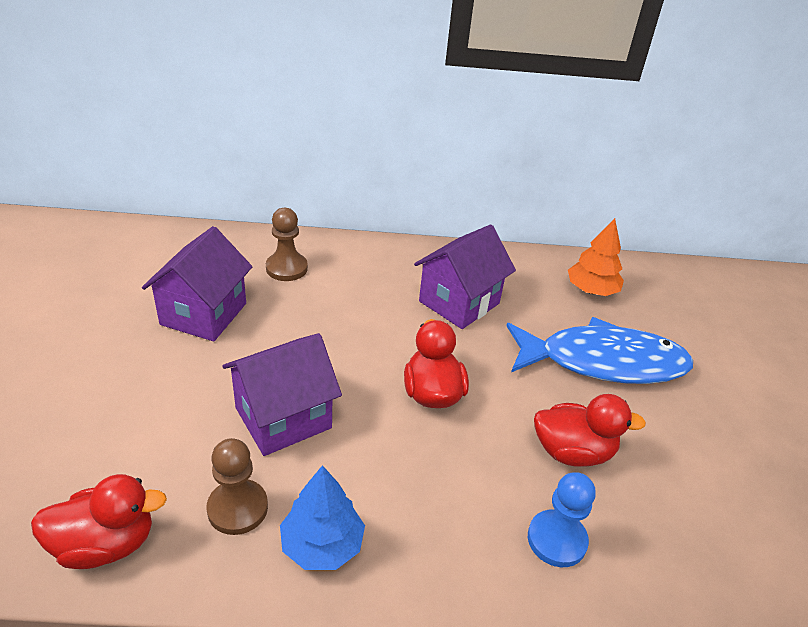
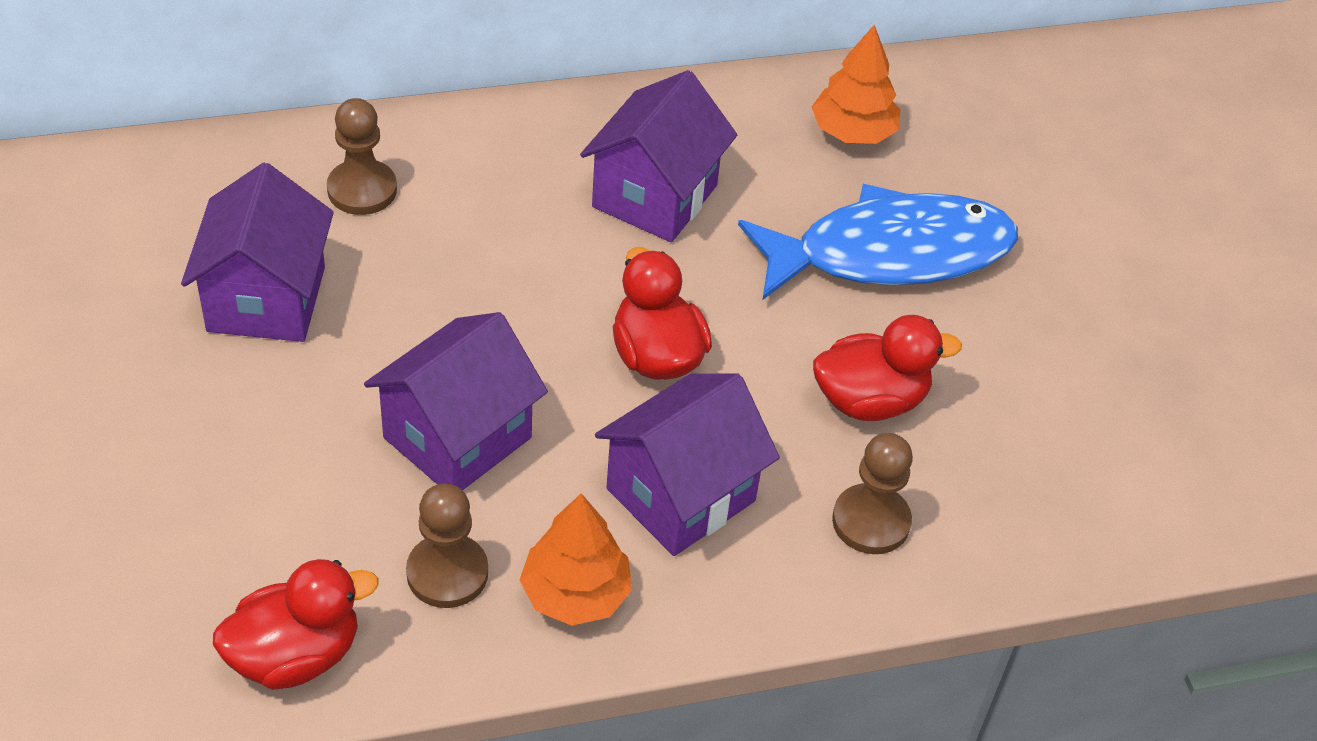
camera: 15 degrees left, 10 degrees up
(322, 545) = (575, 594): blue tree -> orange tree
(421, 489) = (681, 495): none -> purple house
(556, 540) = (871, 521): blue pawn -> brown pawn

